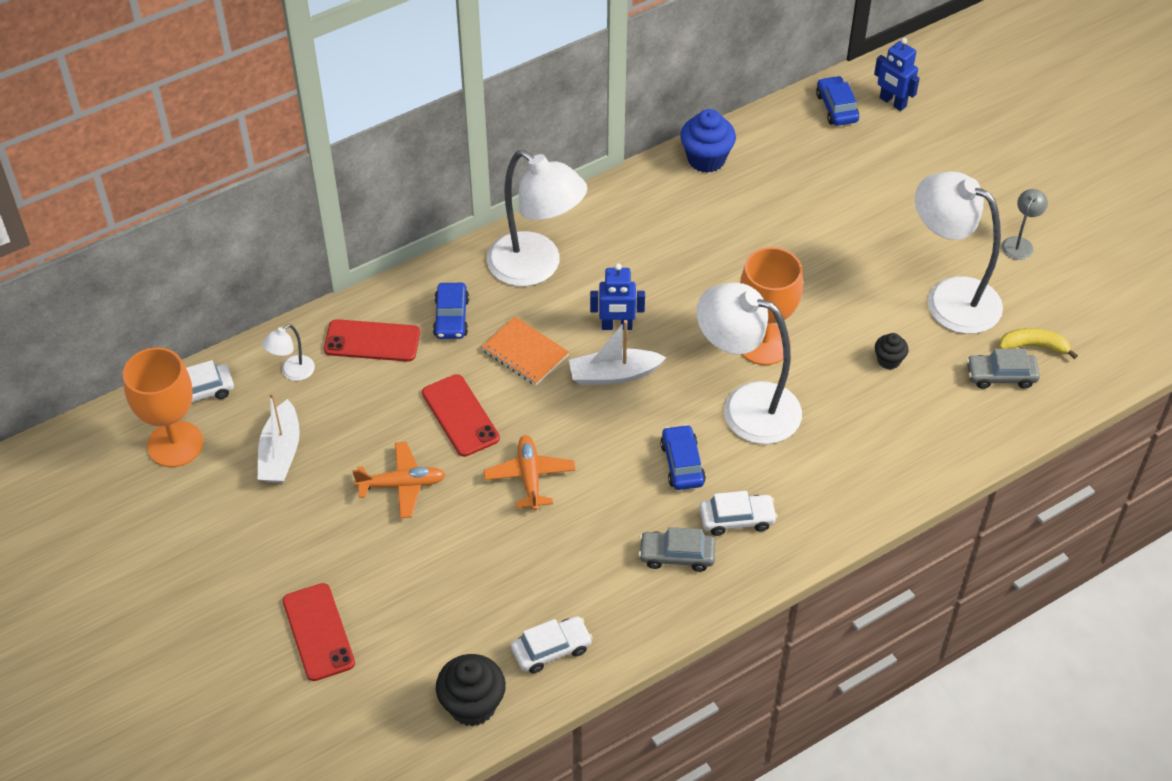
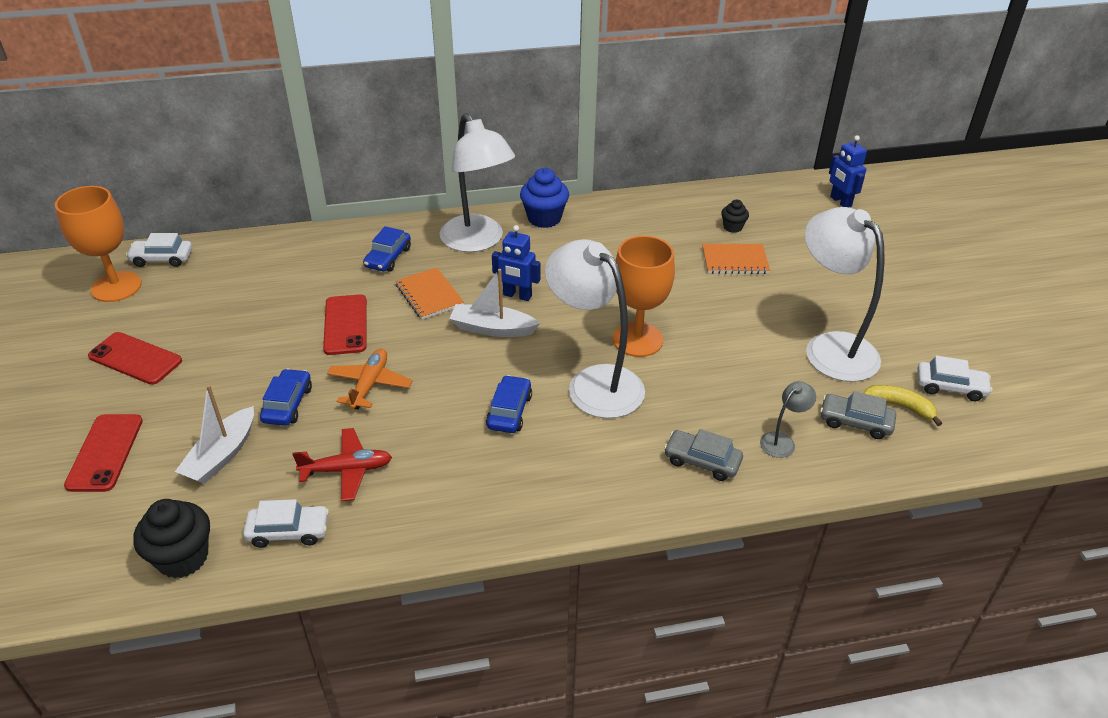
camera: 20 degrees right, 10 degrees down
(281, 453) = (187, 313): white boat -> white boat (222, 455)
(292, 372) = (240, 263): white lamp -> none
(372, 341) = (316, 258): red phone -> red phone (135, 359)
(402, 485) = (261, 361): orange plane -> none
(565, 573) = (347, 470): none -> red plane
(677, 555) = (457, 485): grey car -> grey car (702, 461)
(706, 159) = (660, 204): blue cupcake -> blue cupcake (544, 218)
(737, 519) = (532, 471): white car -> white car (950, 387)
(816, 215) = (735, 260): none -> orange notebook
(836, 108) = (789, 195): blue car -> blue car (287, 404)
(888, 360) = (748, 381): black cupcake -> black cupcake (732, 227)
(1019, 243) = (917, 323): grey lamp -> grey lamp (782, 441)

